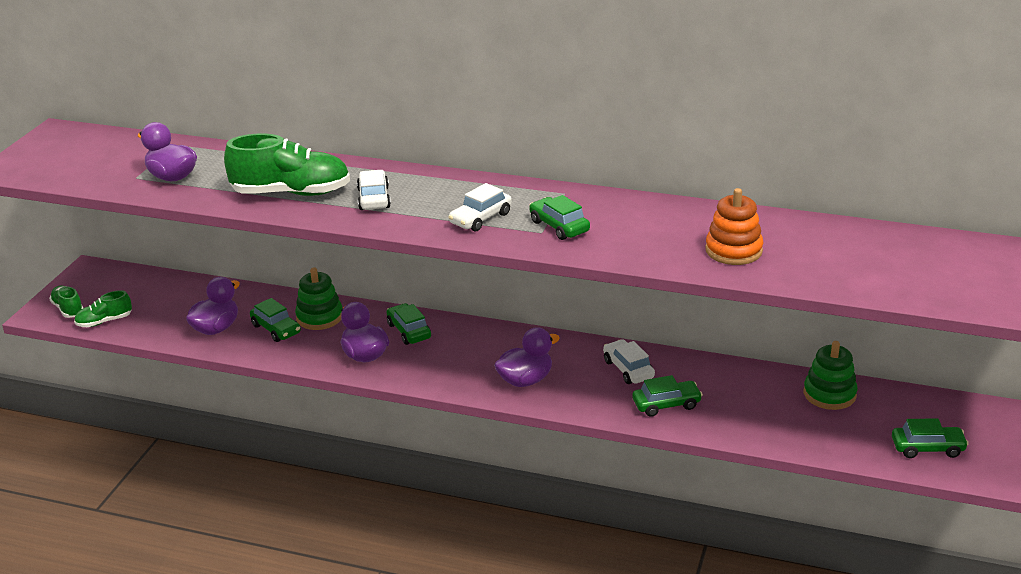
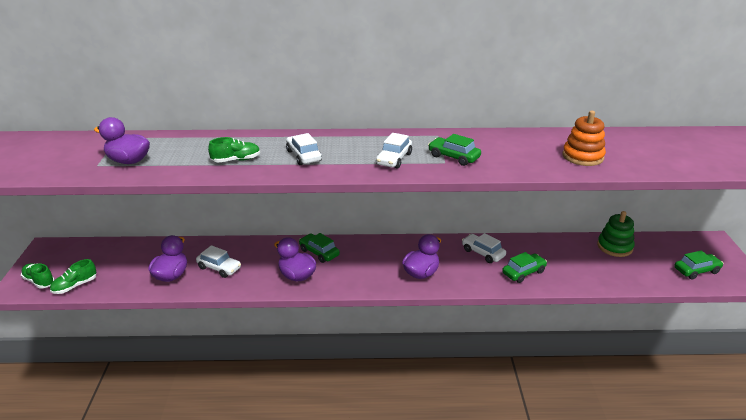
camera: 20 degrees left, 0 degrees up
(276, 329) = (219, 268): green car -> white car
(291, 193) = (236, 160): green shoe -> green shoe, size x0.52
(319, 317) = (248, 253): green stacking toy -> none

